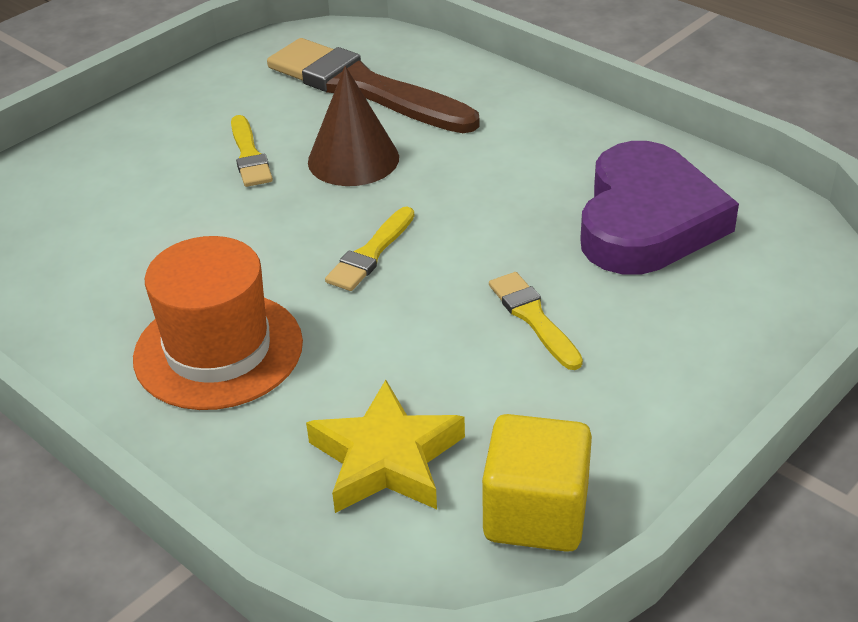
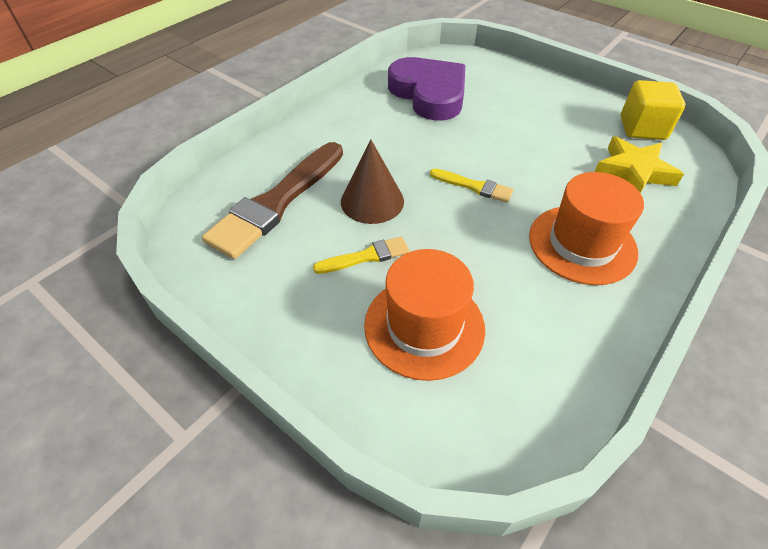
camera: 95 degrees left, 10 degrees up
(127, 196) = (424, 326): none -> orange hat
(533, 318) = (515, 128): yellow brush -> none
(647, 220) = (429, 94): purple heart -> purple heart turned 45 degrees clockwise

